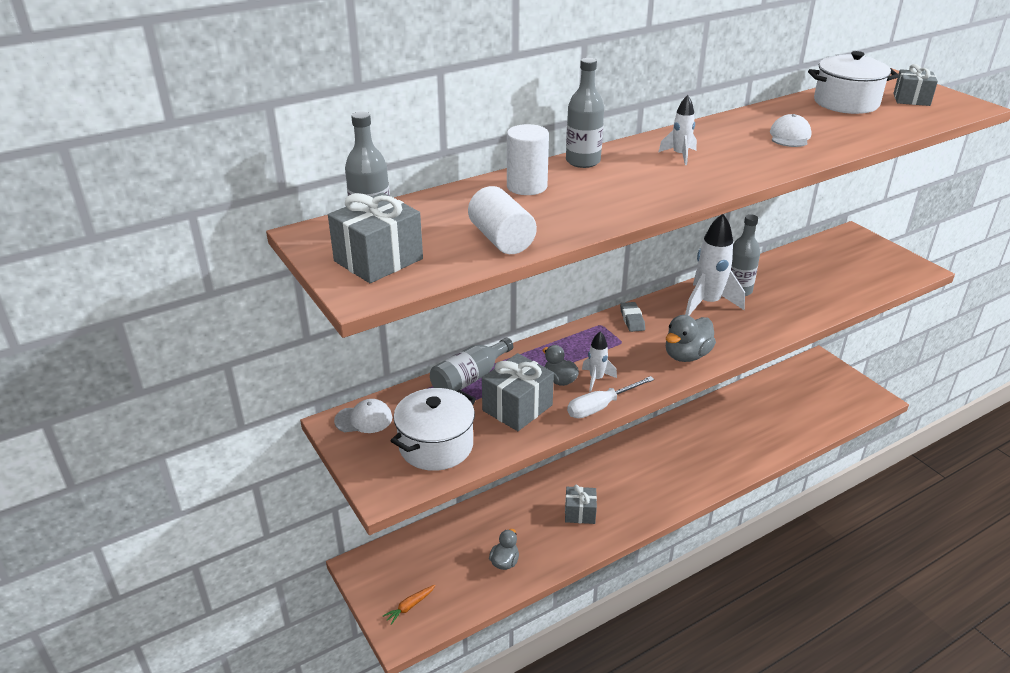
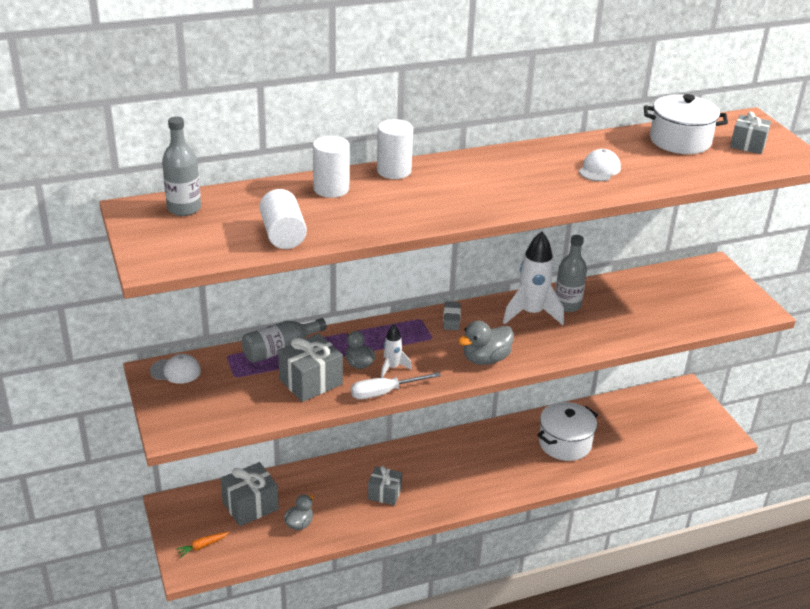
camera: 10 degrees right, 0 degrees up
(378, 260) = (175, 239): grey gift -> grey gift (250, 506)
(436, 446) = (227, 403): white pot -> white pot (564, 443)
(583, 161) = (394, 171): grey bottle -> white cylinder
(680, 155) = (484, 176): white rocket -> none

